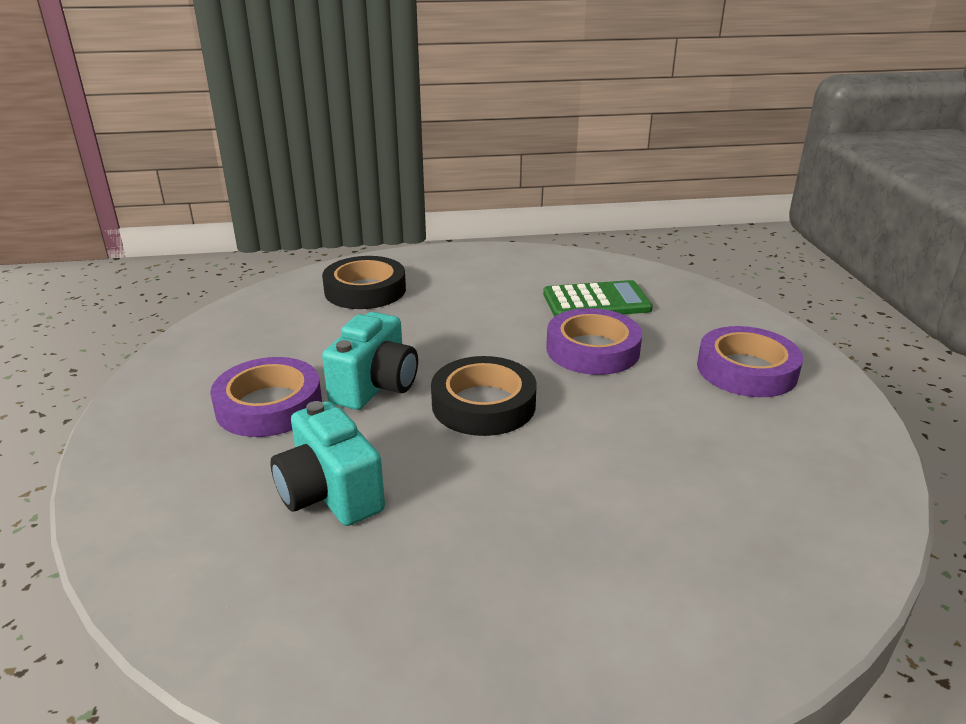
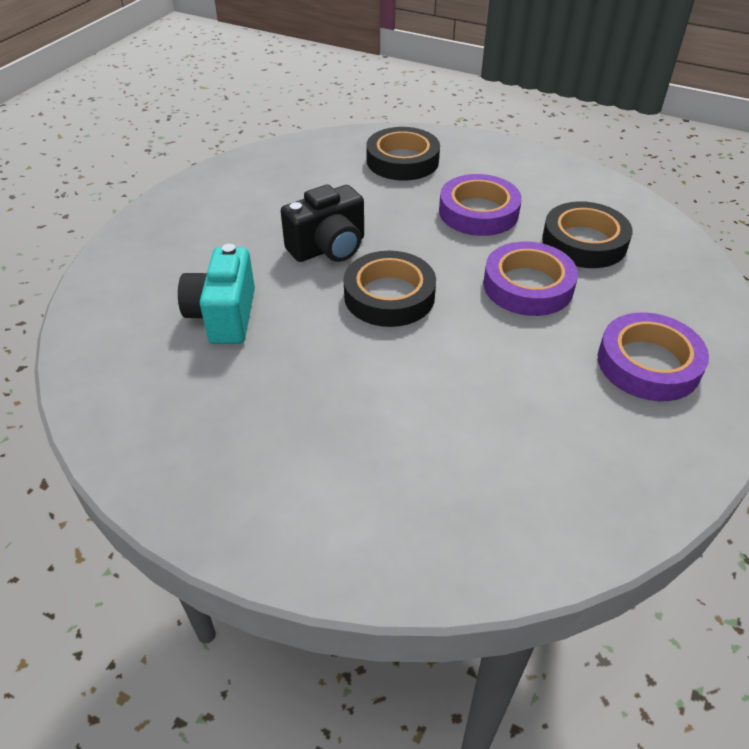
camera: 35 degrees right, 15 degrees up
(269, 405) = (248, 233): purple tape -> purple tape (478, 212)
(375, 387) = (328, 248): turquoise camera -> black camera
(596, 302) = (584, 242): green calculator -> black tape

